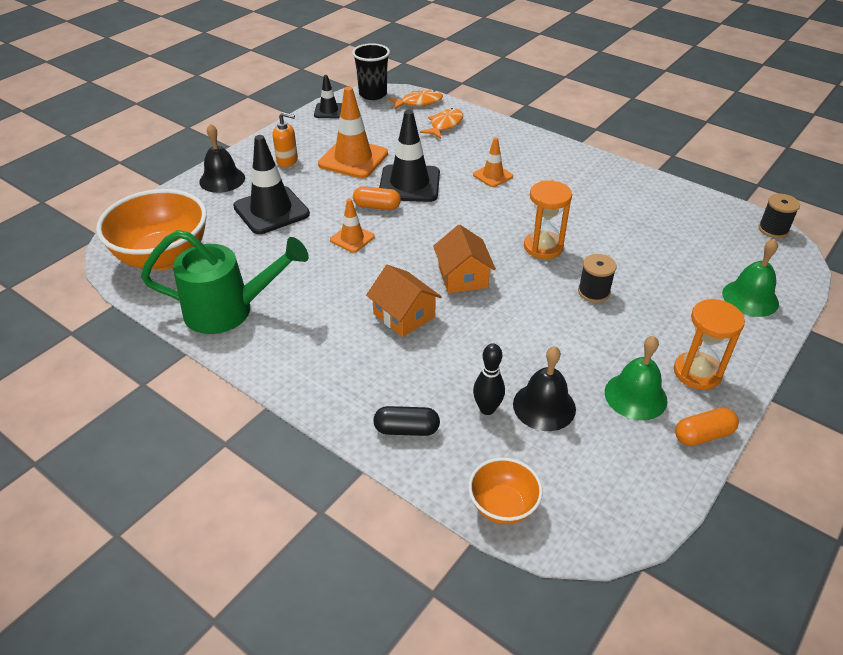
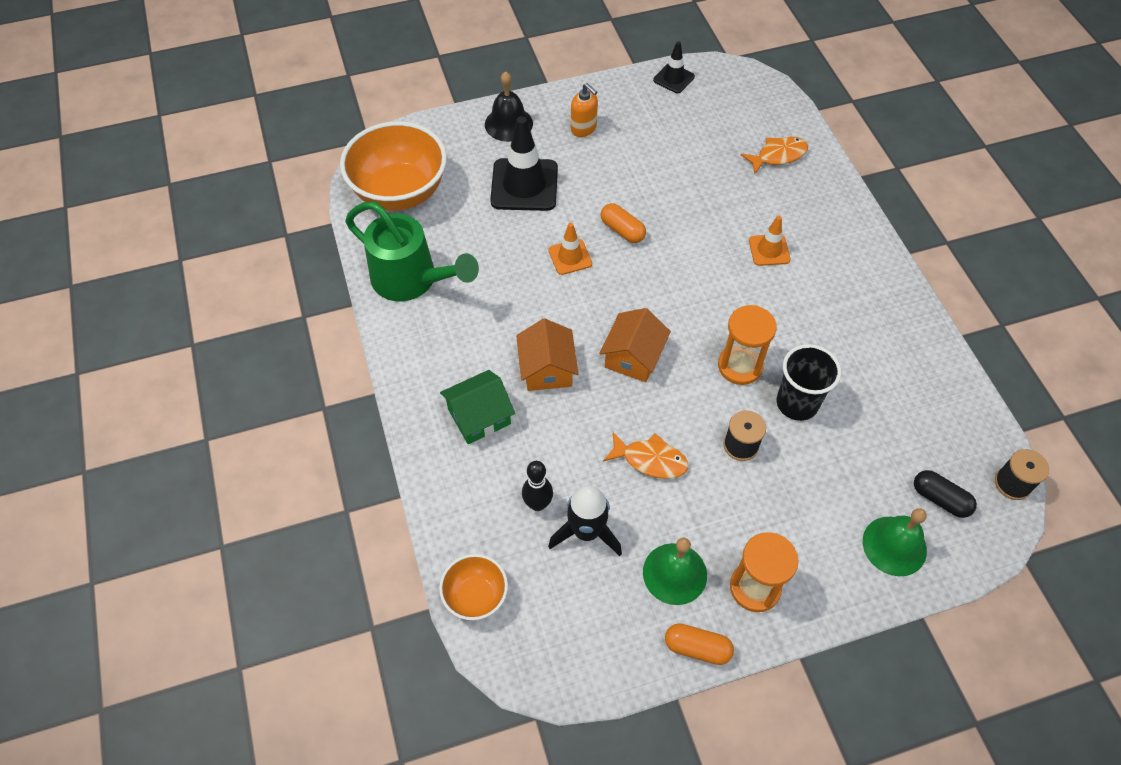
camera: 35 degrees right, 15 degrees up
(353, 159) = (647, 157): orange traffic cone -> none
(373, 94) = (737, 75): black cup -> black cup (797, 403)
(378, 374) = (479, 416): none -> green house
(406, 429) = (459, 482): black capsule -> black capsule (940, 499)
(409, 184) = (676, 218): black traffic cone -> none
(418, 102) = (777, 110): orange fish -> orange fish (650, 460)
(544, 406) = (586, 532): black bell -> black rocket

